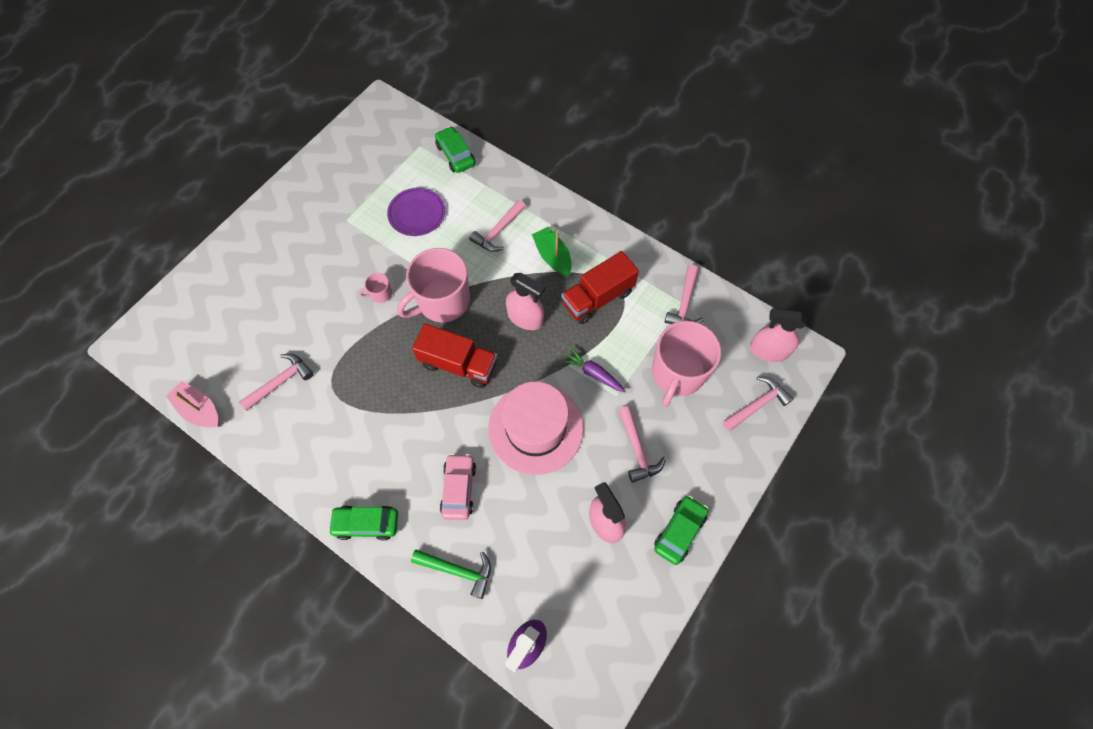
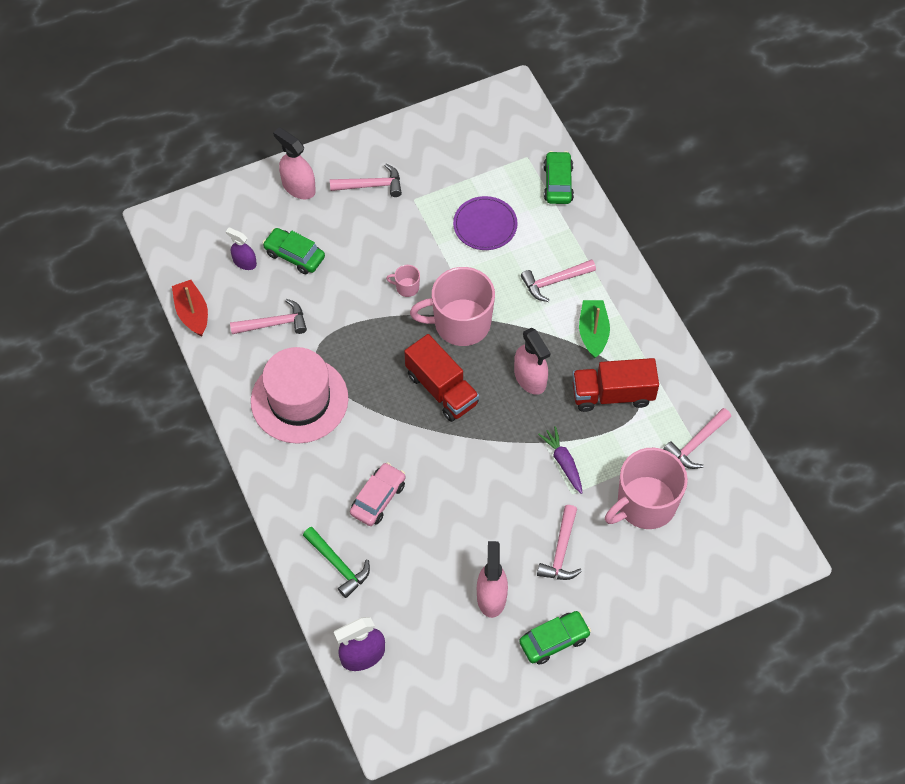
camera: 30 degrees right, 5 degrees down
(200, 410) = (192, 313): pink boat -> red boat
(225, 341) = (244, 262): none -> purple spray bottle
(366, 524) = (282, 485): green car -> green car (294, 255)
(535, 428) = (478, 483): pink hat -> pink hat (299, 400)
(757, 405) = (704, 573): pink hammer -> pink hammer (371, 185)
(768, 350) = (751, 530): pink spray bottle -> pink spray bottle (298, 187)

